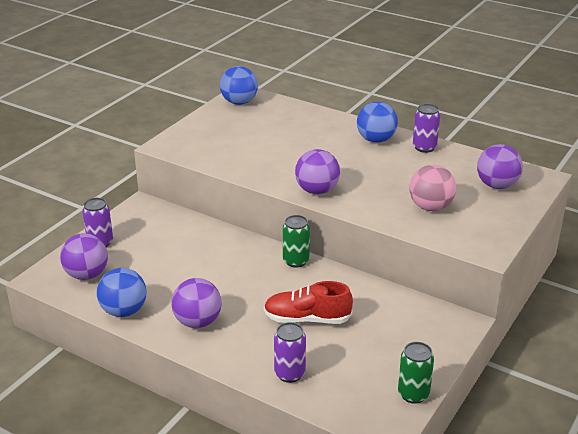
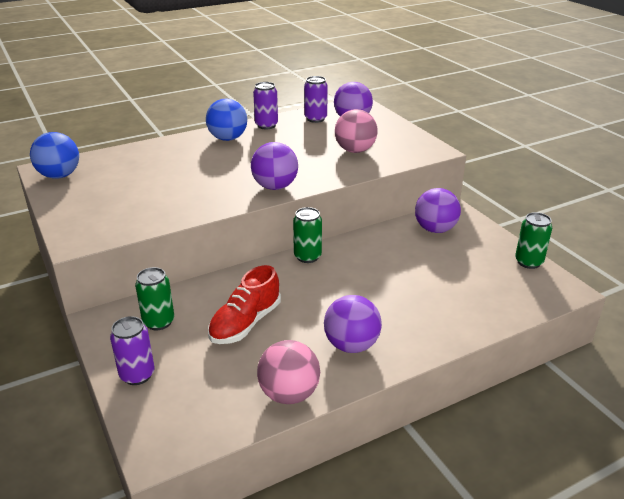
camera: 60 degrees left, 0 degrees up
(87, 275) = (191, 405): purple ball -> purple ball (435, 229)
(124, 311) = (289, 394): blue ball -> pink ball
(157, 227) = (158, 322): none -> green can
(289, 374) = (468, 314): purple can -> purple can (315, 119)
(307, 319) = (397, 279): red shoe -> red shoe (245, 323)

